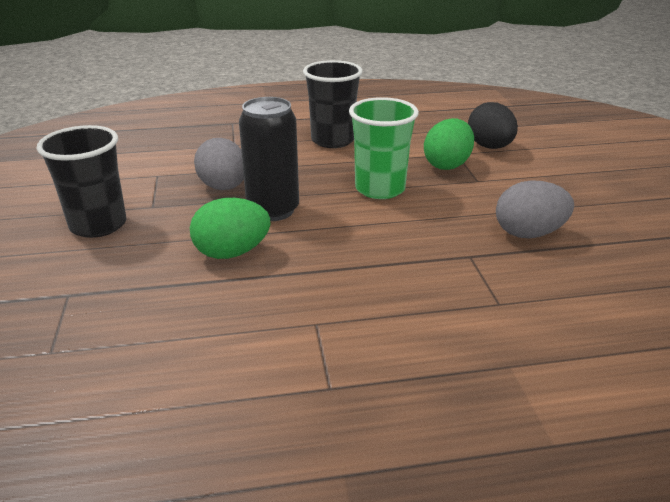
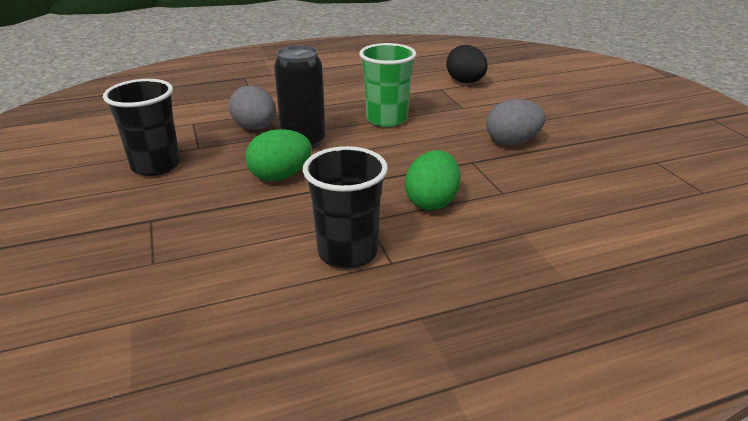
camera: 10 degrees left, 0 degrees up
(332, 140) = (336, 85): black cup -> black cup (347, 252)
(447, 165) = (435, 97): green egg -> green egg (432, 202)

